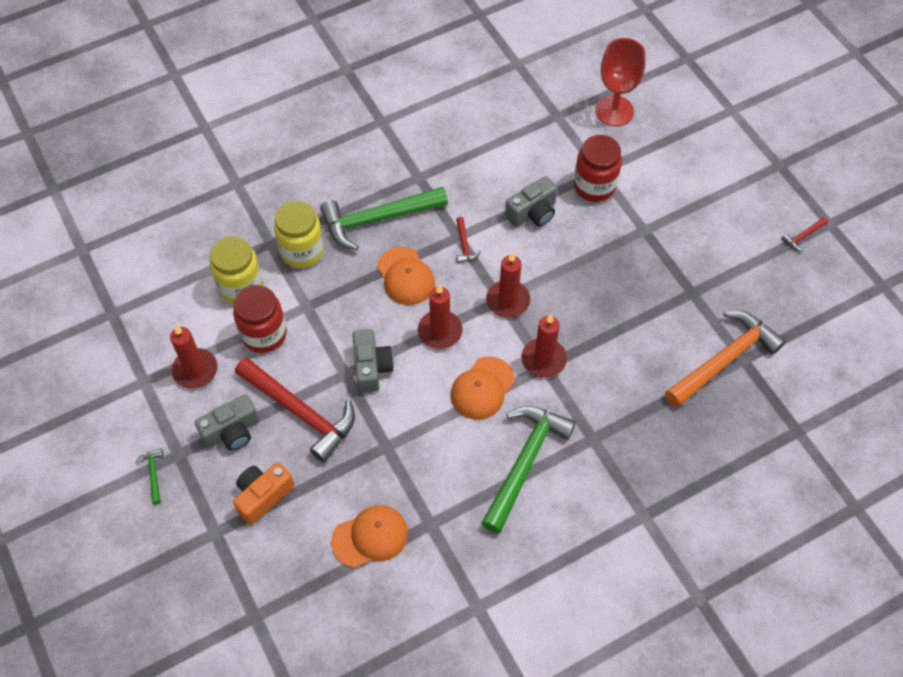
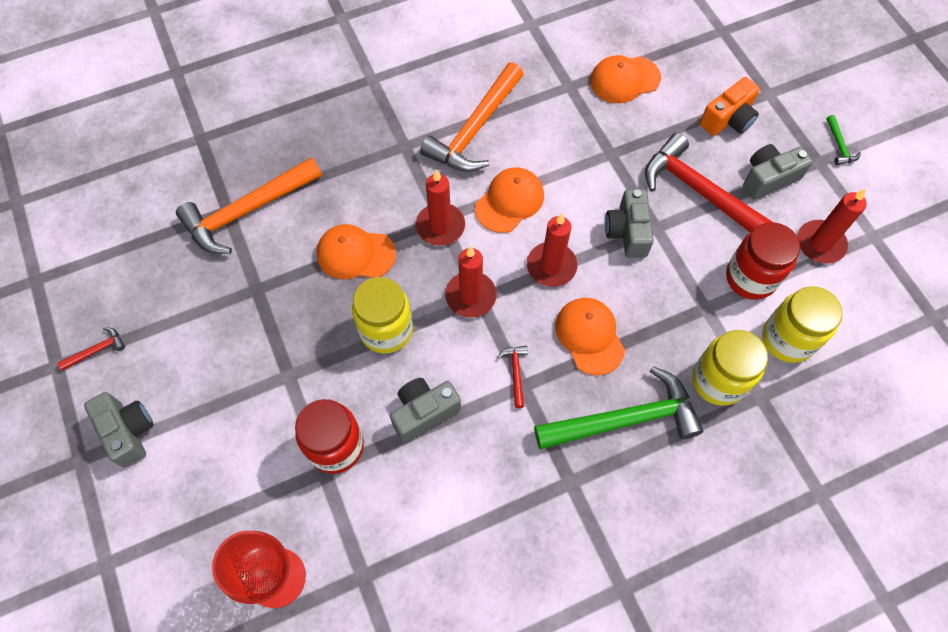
camera: 175 degrees left, 5 degrees up
(525, 462) = (475, 129): green hammer -> orange hammer
(574, 268) = (386, 330): none -> yellow jar
(615, 328) = (355, 254): none -> orange cap
(752, 184) = (128, 431): none -> grey camera

